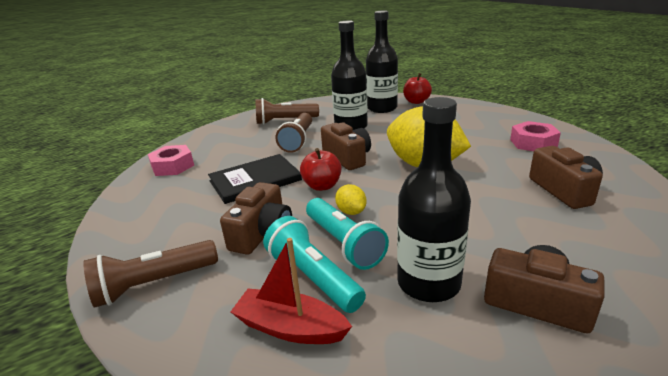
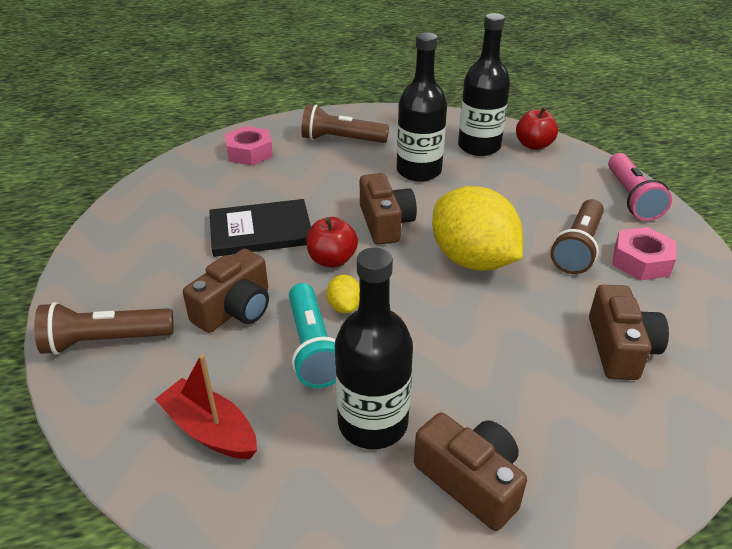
camera: 15 degrees right, 10 degrees up
(173, 166) = (179, 184): pink nut -> pink nut (249, 153)
(298, 140) = (341, 179): brown flashlight -> brown flashlight (578, 248)
(313, 277) = (259, 380): turquoise flashlight -> none
(498, 114) = (631, 198): none -> pink flashlight

